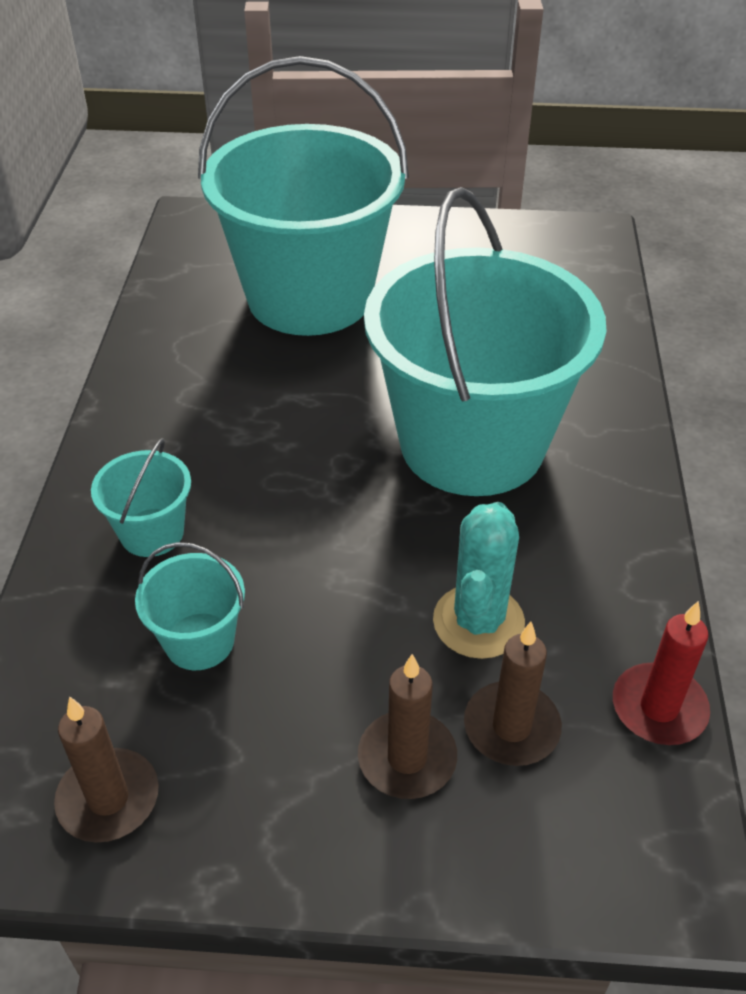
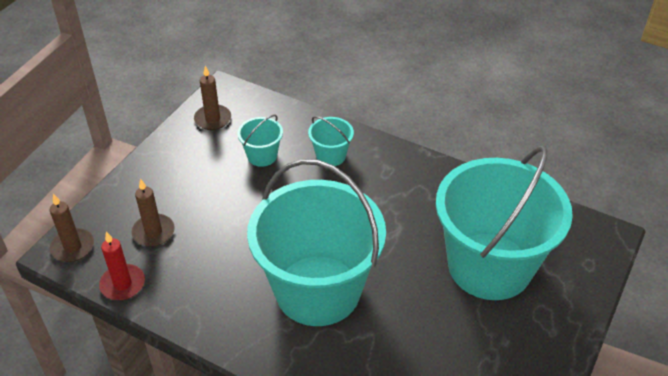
camera: 115 degrees right, 0 degrees up
(407, 758) = (166, 197): brown candle -> brown candle (73, 247)
(478, 622) = (208, 243): turquoise cactus -> none

